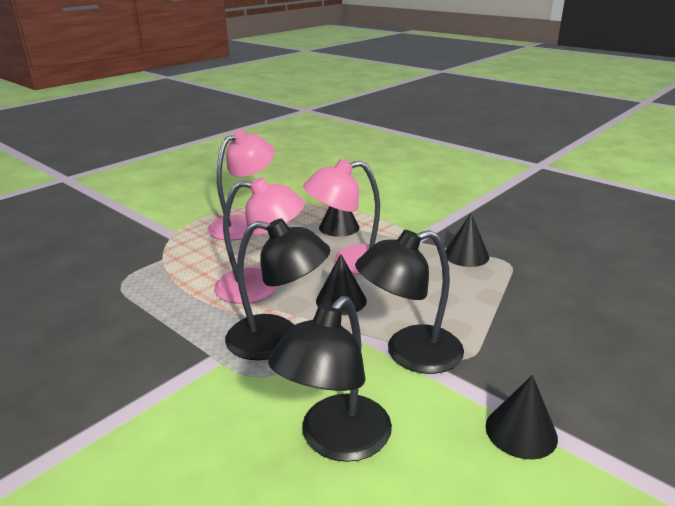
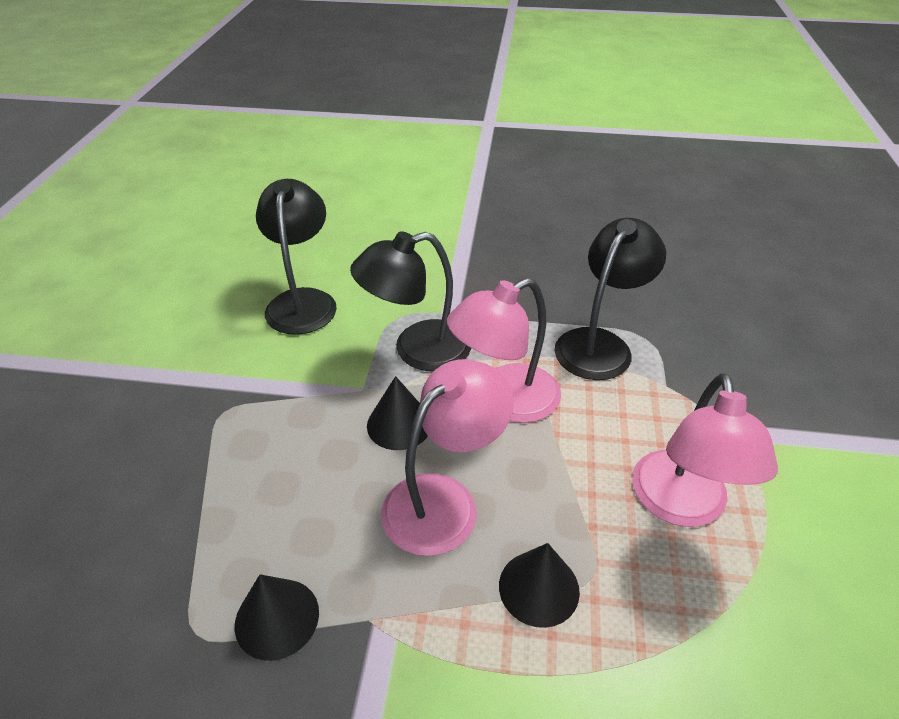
camera: 145 degrees right, 15 degrees up
(409, 353) = (283, 391): black lamp -> black lamp (600, 344)
(521, 431) = (162, 362): black cone -> none

